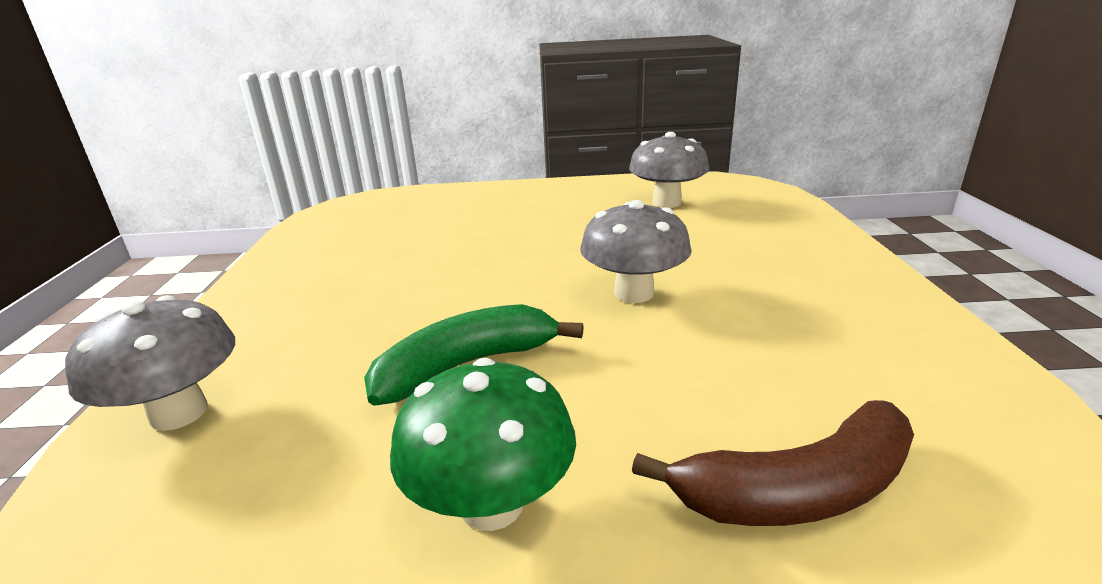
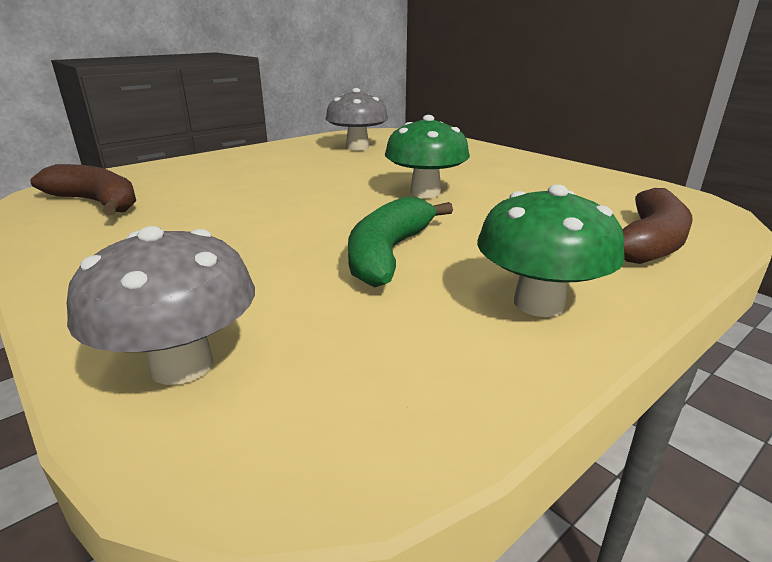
camera: 40 degrees left, 0 degrees up
(359, 224) = (97, 203): none -> brown banana
(634, 293) = (425, 193): grey mushroom -> green mushroom

